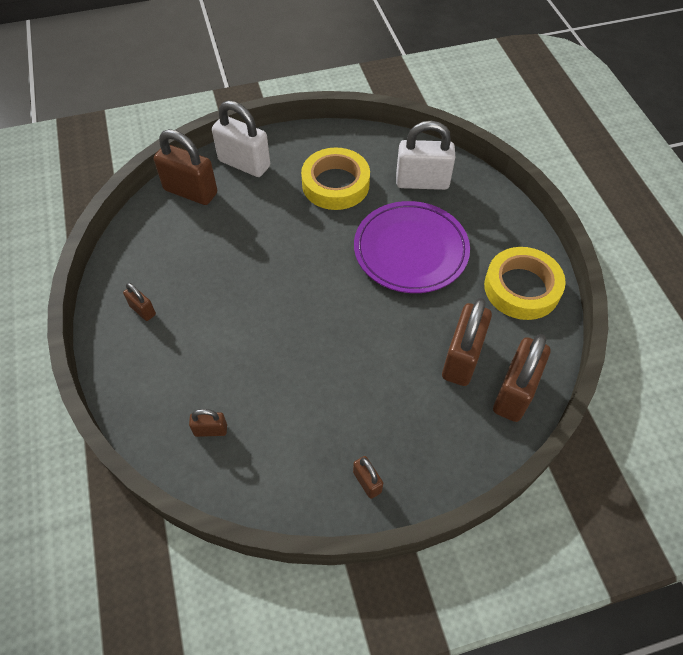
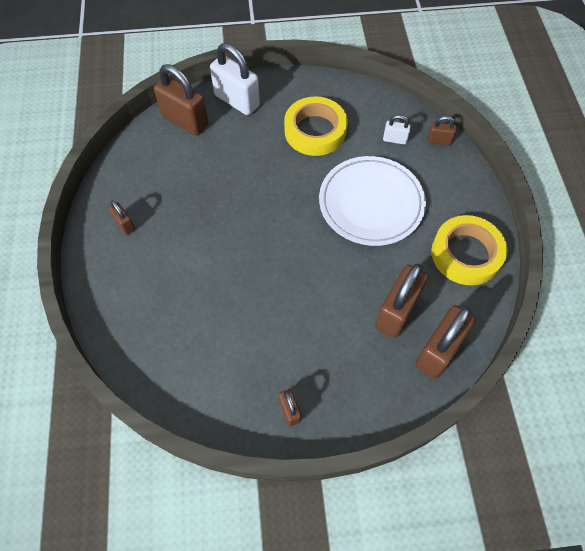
camera: 10 degrees right, 5 degrees up
(210, 430) = (163, 341): brown padlock -> brown padlock (439, 140)
(410, 250) = (371, 203): purple plate -> white plate
(422, 182) = (394, 139): white padlock -> white padlock, size x0.49

